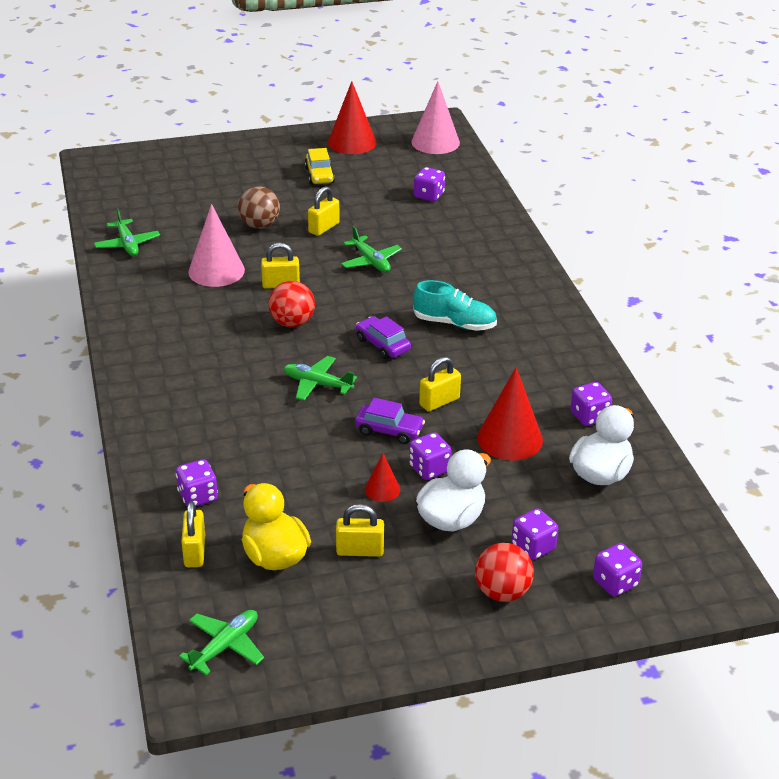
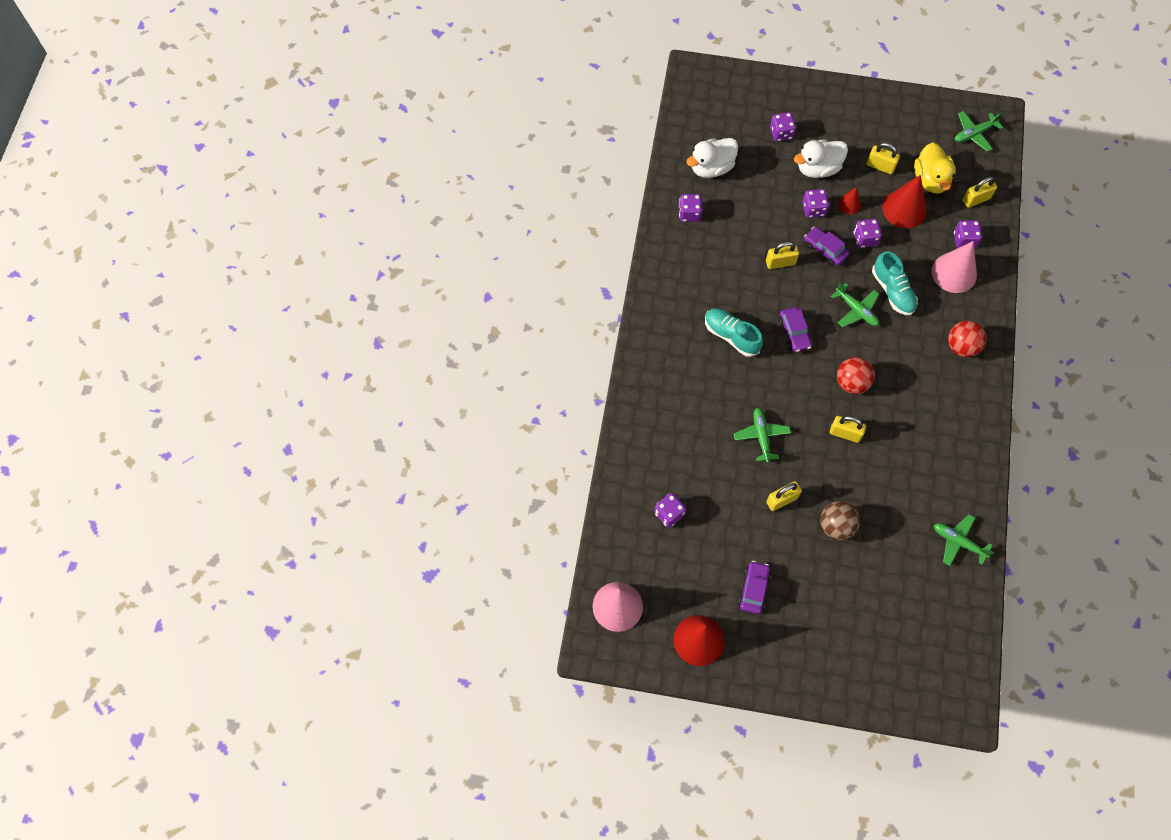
camera: 155 degrees left, 30 degrees up
(127, 244) = (958, 542): green plane -> green plane turned 60 degrees counterclockwise
(195, 552) = (976, 199): yellow padlock -> yellow padlock turned 45 degrees clockwise
(216, 271) = (891, 472): pink cone -> pink cone (954, 273)
(278, 414) = (892, 291): none -> turquoise shoe
(319, 175) = (754, 589): yellow car -> purple car
(502, 592) = (813, 112): red ball -> red ball (961, 346)
(510, 439) = (751, 214): red cone -> red cone (904, 209)
(615, 583) = (749, 96): purple dice -> purple dice (865, 239)

